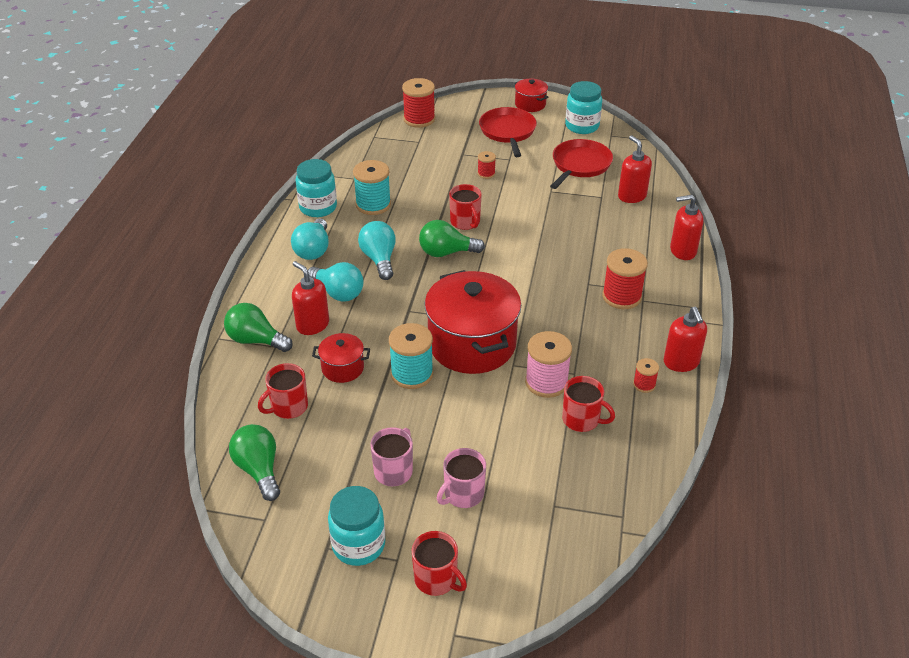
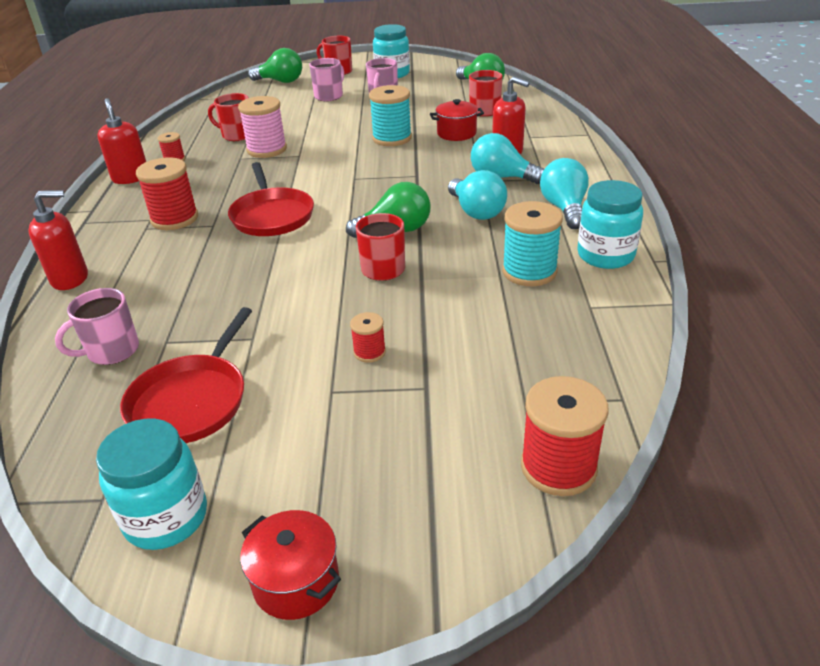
camera: 170 degrees right, 5 degrees down
(256, 340) = (551, 137): green light bulb -> green light bulb (280, 81)
(472, 344) = (341, 162): red pot -> none
(508, 132) = (344, 465): red pan -> red pan (272, 215)
(632, 196) = (111, 351): red soap dispenser -> pink mug

